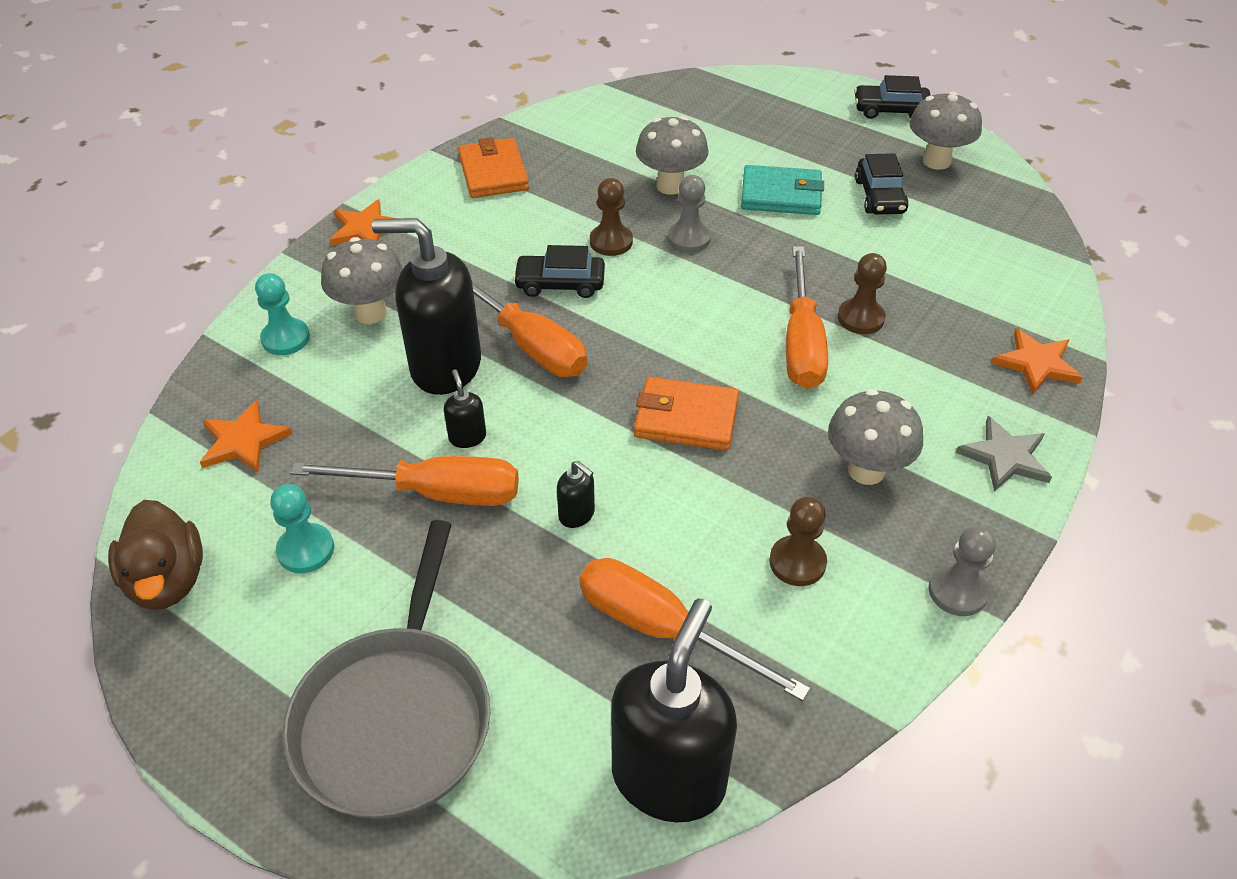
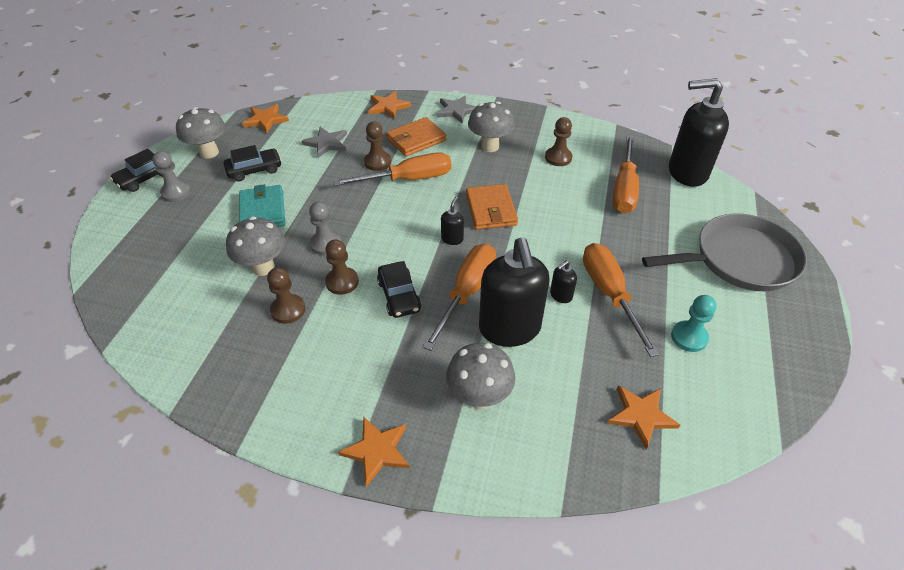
camera: 110 degrees left, 0 degrees up
(167, 580) = (761, 396): brown duck -> none
(285, 338) = (534, 443): turquoise pawn -> none
(493, 173) = (267, 384): orange wallet -> orange wallet (416, 139)
(577, 514) = (582, 233): black soap dispenser -> black soap dispenser (452, 239)
(589, 196) = (288, 310): none -> brown pawn
(890, 110) = (145, 178): black car -> black car turned 60 degrees clockwise
(931, 272) = (326, 143): none -> grey star
(957, 591) = (541, 116): grey pawn -> grey pawn (176, 192)
(1017, 218) = (265, 120): none -> orange star

